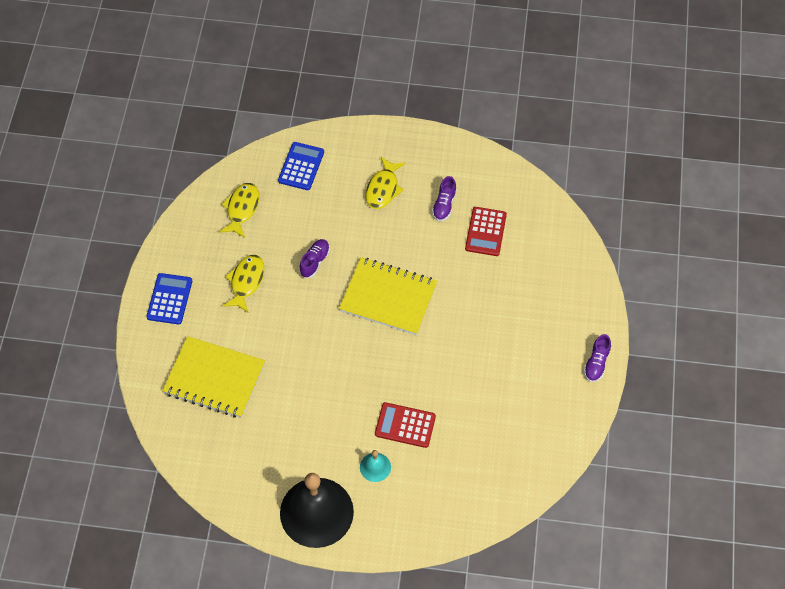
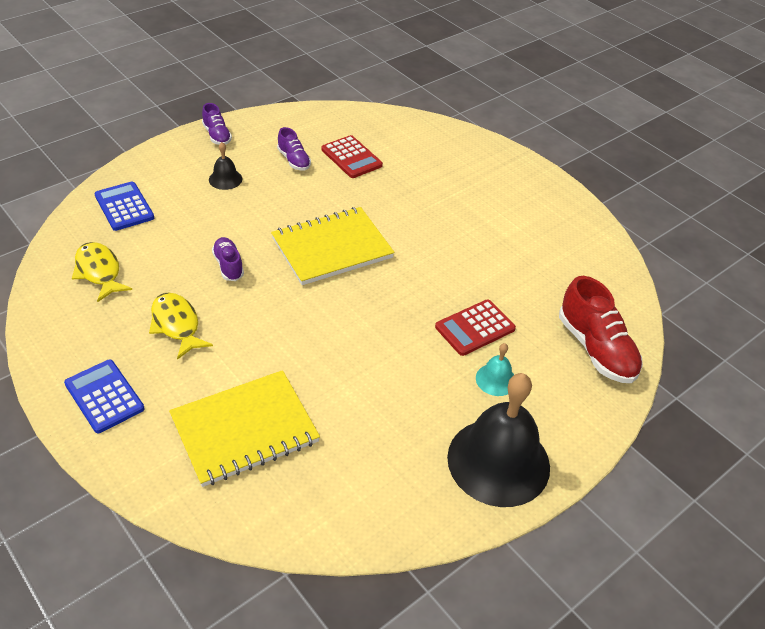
camera: 50 degrees left, 15 degrees down
(383, 188) = (225, 179): yellow fish -> black bell
(459, 502) = (596, 349): none -> red shoe
(596, 363) = (548, 185): purple shoe -> purple shoe (217, 135)

